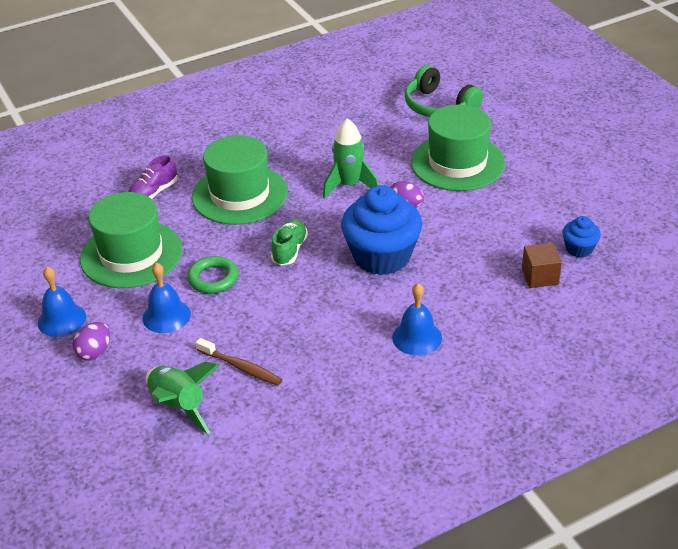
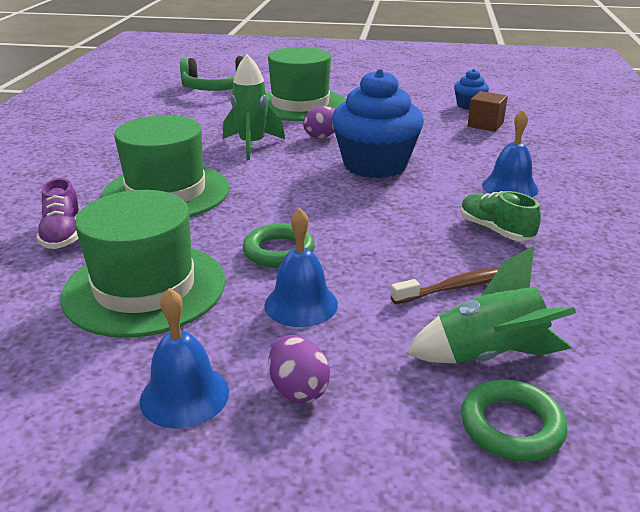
camera: 55 degrees left, 10 degrees down
(125, 435) = (511, 426): none -> green ring
(289, 250) = (299, 198): green shoe -> green shoe (495, 230)

